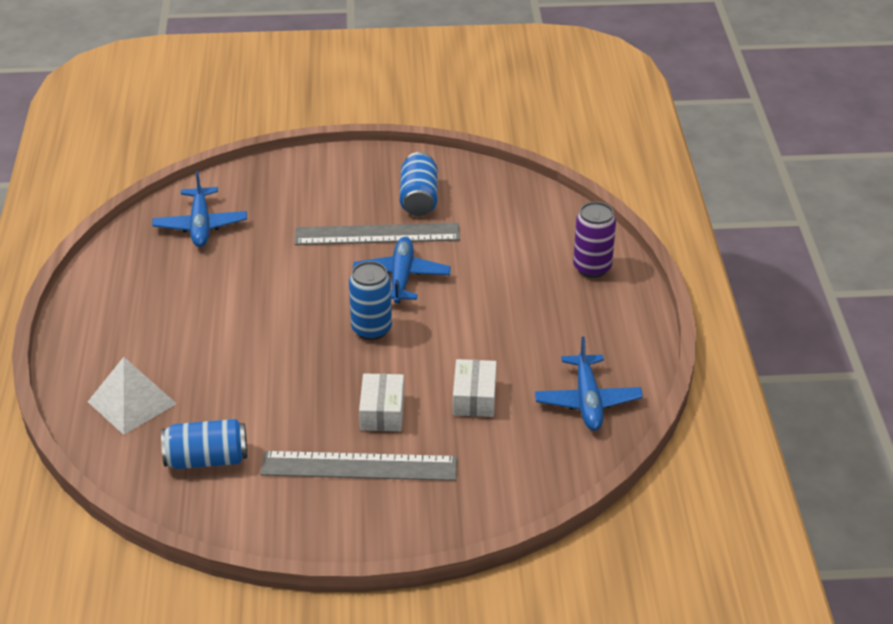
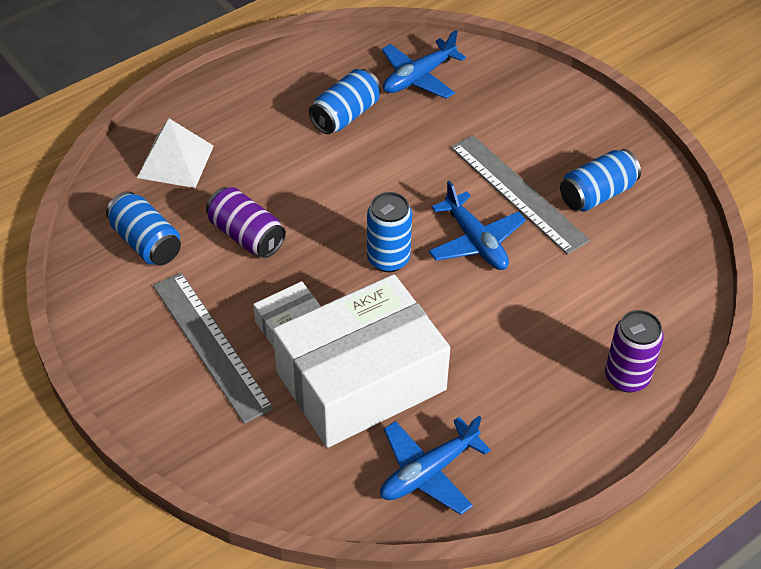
camera: 55 degrees right, 10 degrees up
(195, 282) = (345, 115): none -> blue can
(264, 396) = (246, 235): none -> purple can
(401, 277) = (475, 241): blue plane -> blue plane turned 90 degrees clockwise
(474, 398) = (361, 381): white box -> white box, size x2.39

